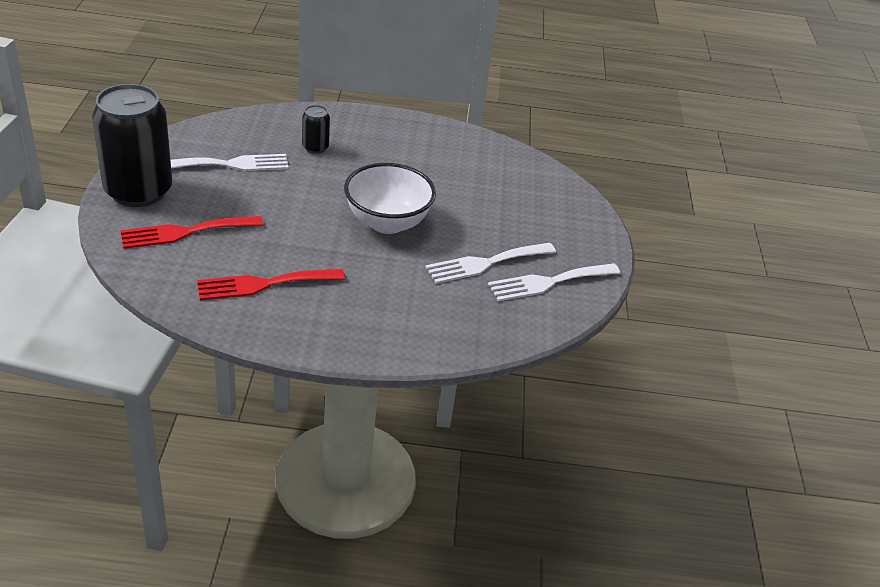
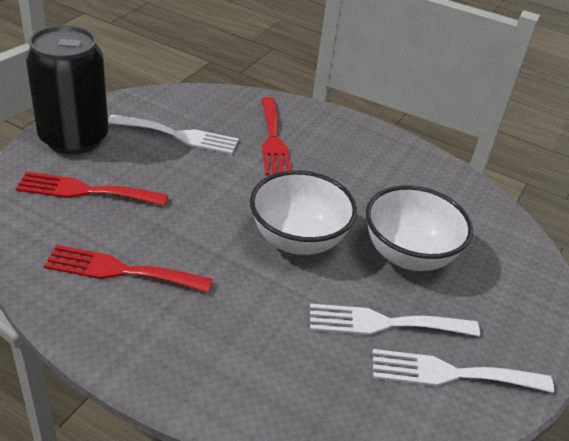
camera: 25 degrees right, 0 degrees up
(315, 147) = (273, 140): black can -> red fork
(476, 210) = (408, 255): none -> white bowl

